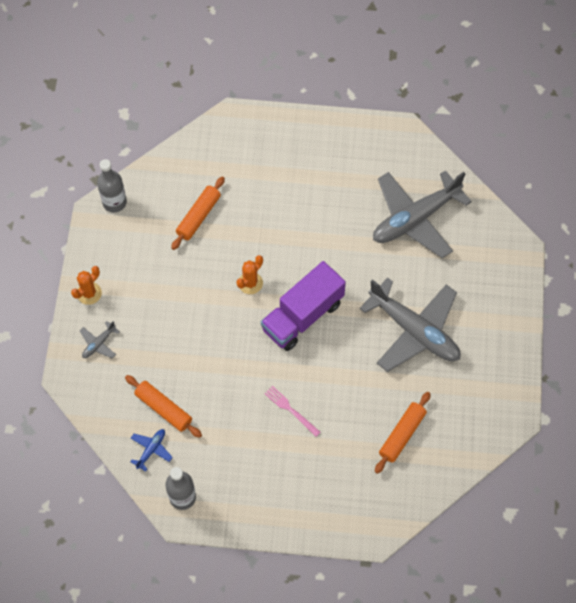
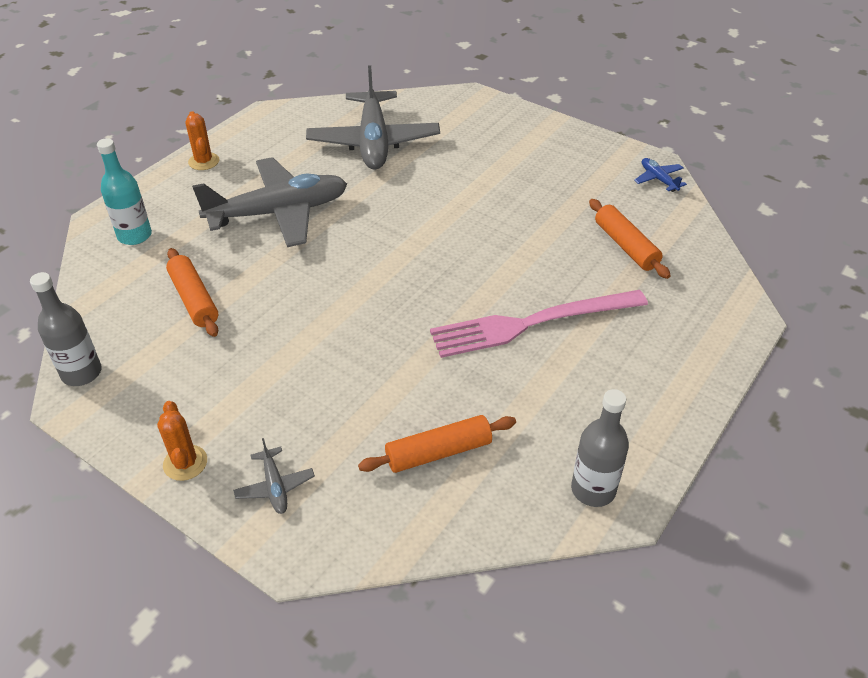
camera: 60 degrees left, 20 degrees down
(151, 450) = (493, 495): blue plane -> blue plane (658, 179)
(230, 146) = (134, 235): none -> turquoise bottle
(250, 283) = (330, 290): orange cactus -> orange cactus (204, 161)
(291, 410) = (532, 323): pink fork -> pink fork, size x2.22
(302, 316) = (413, 264): purple truck -> none
(414, 331) = (503, 190): grey plane -> grey plane (279, 213)

